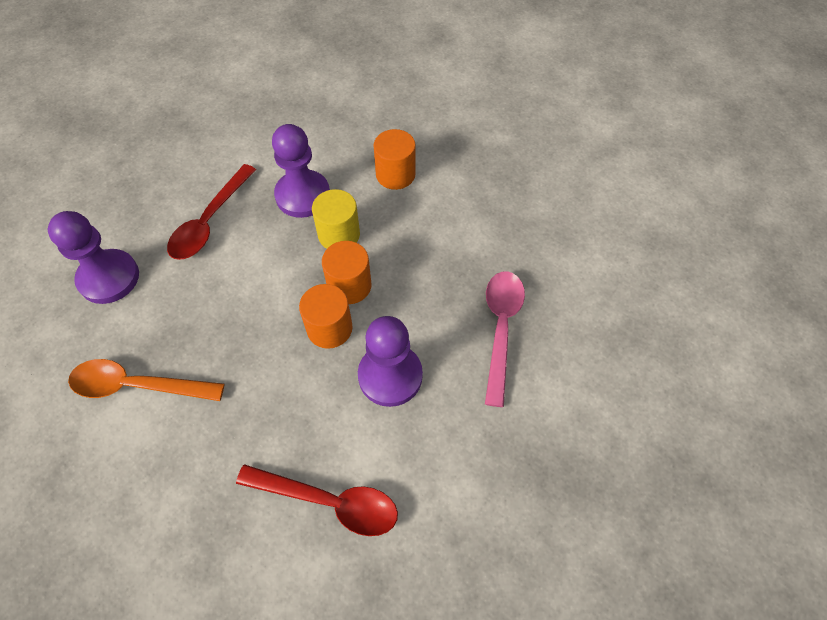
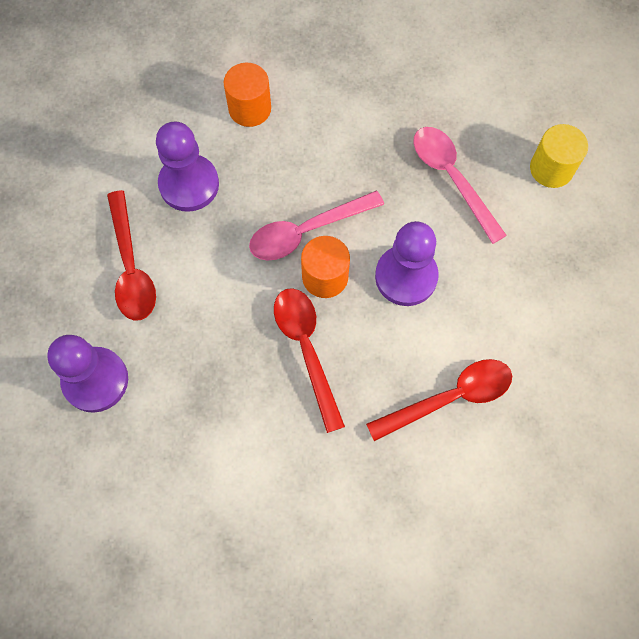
camera: 40 degrees left, 10 degrees up
(137, 385) = (219, 440): orange spoon -> none
(262, 370) = (306, 349): none -> red spoon
(339, 234) = (255, 196): yellow cylinder -> yellow cylinder (551, 168)
(349, 285) = (306, 231): orange cylinder -> pink spoon

